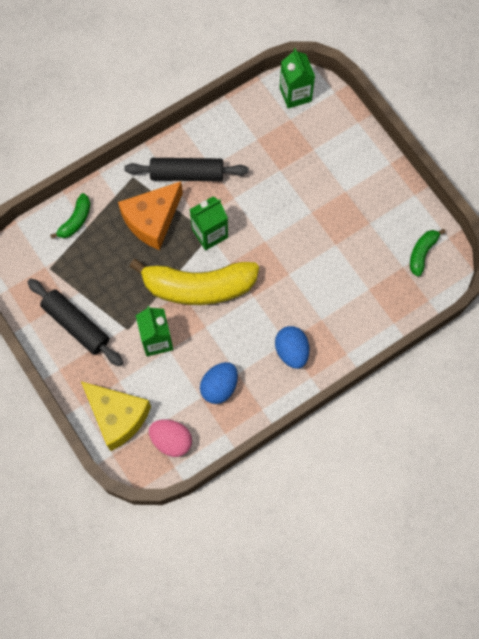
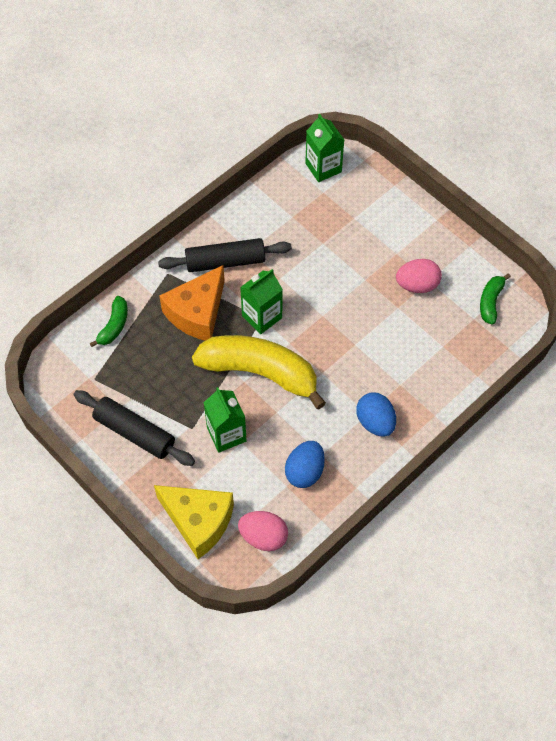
camera: 10 degrees left, 10 degrees down
(198, 287) = (260, 372): yellow banana -> yellow banana turned 150 degrees counterclockwise
(357, 225) = (417, 285): none -> pink egg

